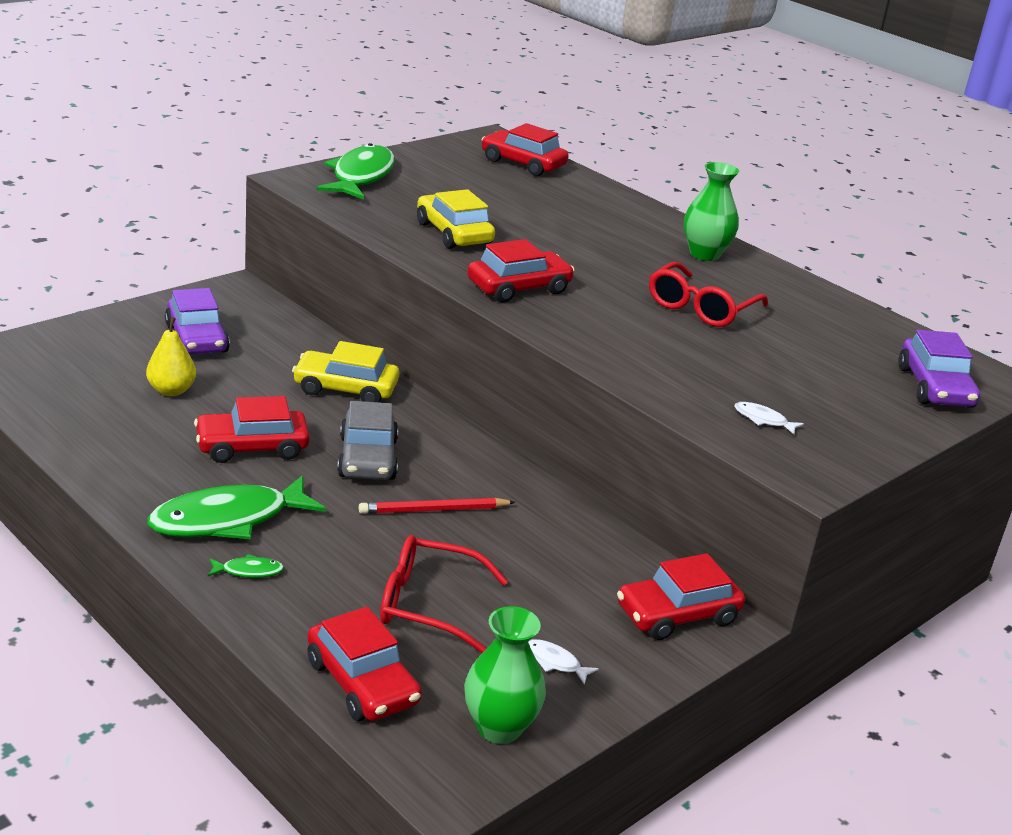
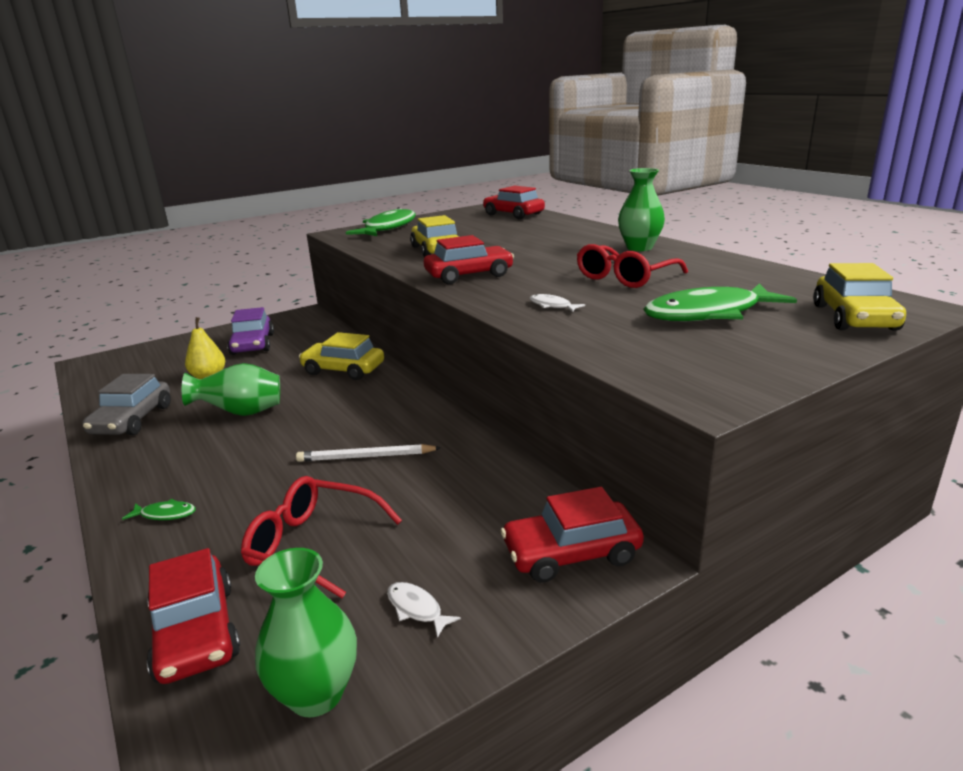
camera: 15 degrees right, 5 degrees down
(228, 520) = (180, 470): green fish -> green fish (709, 314)
(252, 447) = (242, 413): red car -> green vase
(367, 458) = (331, 418): grey car -> grey car (132, 420)
(434, 510) = (366, 457): red pencil -> white pencil
(763, 420) = (664, 350): white fish -> white fish (552, 306)
(935, 387) = (854, 317): purple car -> yellow car

